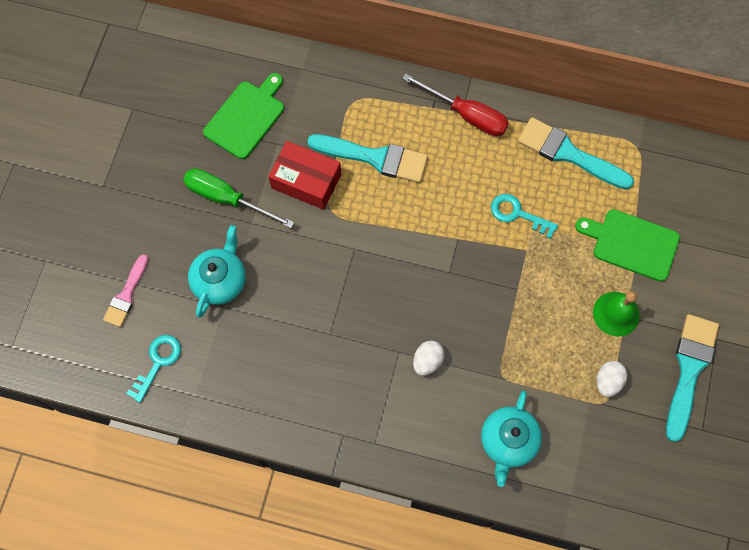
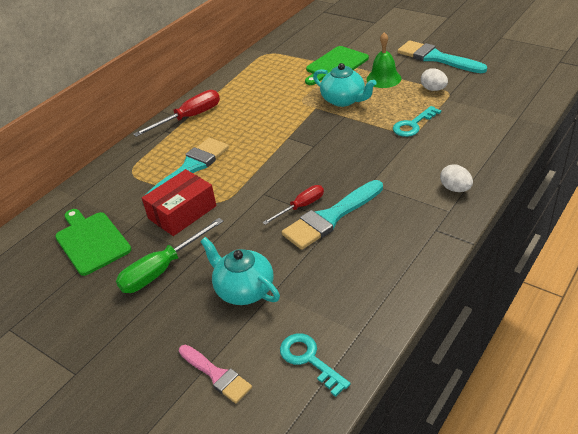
camera: 65 degrees left, 30 degrees down
(344, 293) = (301, 206): none -> red screwdriver
(427, 361) = (384, 169): white egg -> white egg (455, 189)
(508, 441) = (467, 139): turquoise teapot -> turquoise teapot (344, 100)
(517, 214) = (285, 107): turquoise key -> turquoise key (413, 125)
(568, 154) = (253, 79): turquoise brush -> turquoise brush (330, 217)

